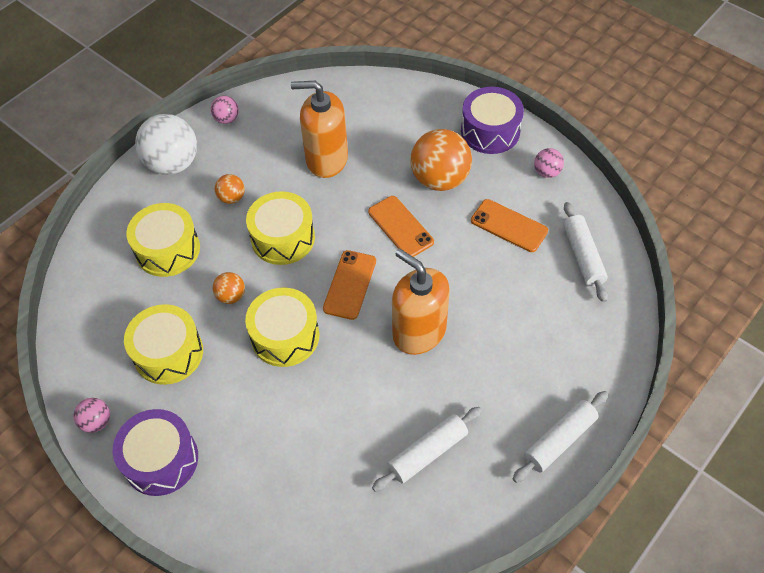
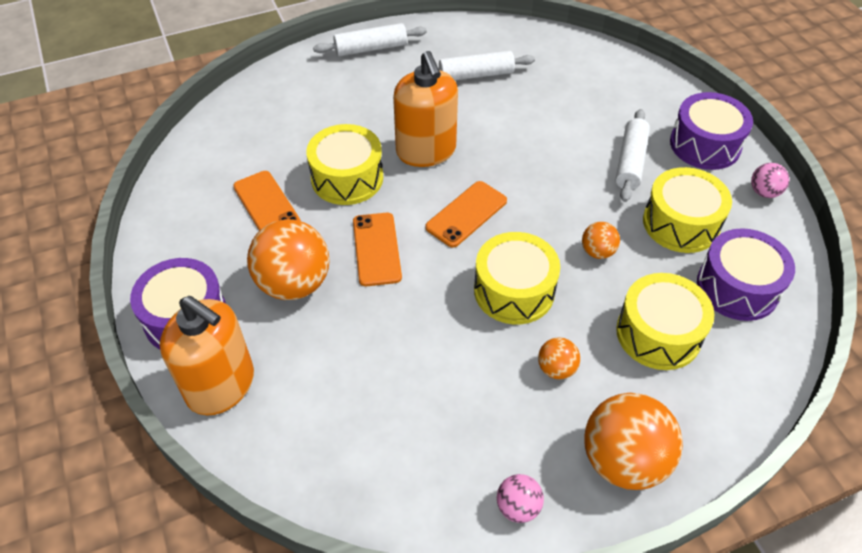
camera: 155 degrees left, 5 degrees down
(113, 311) = (737, 287): none -> purple drum
(173, 164) = (623, 460): white ball -> orange ball
(285, 336) = (555, 194): yellow drum -> yellow drum (347, 178)
(326, 159) = (409, 370): orange soap dispenser -> orange soap dispenser (221, 385)
(546, 172) = (175, 241): pink ball -> none
(583, 256) = (226, 152): white rolling pin -> white rolling pin (630, 162)

